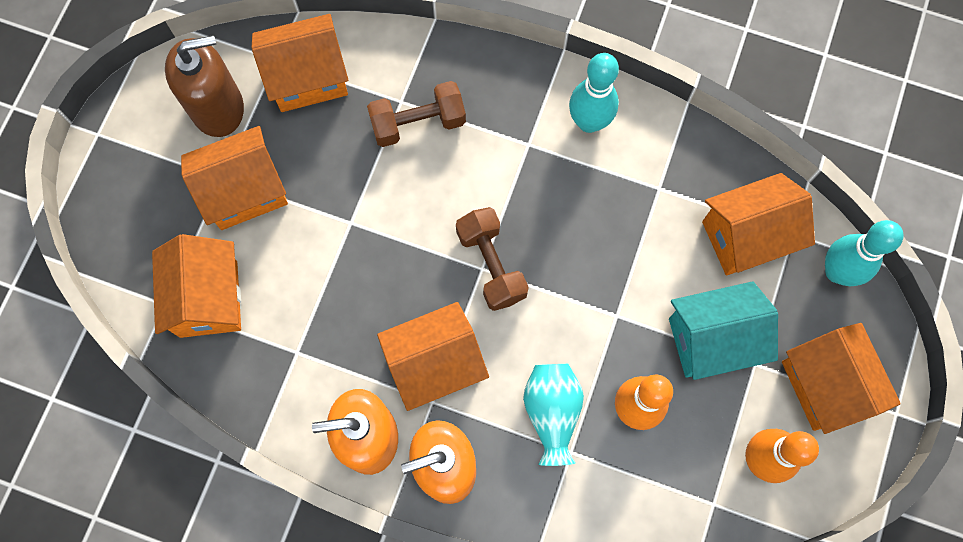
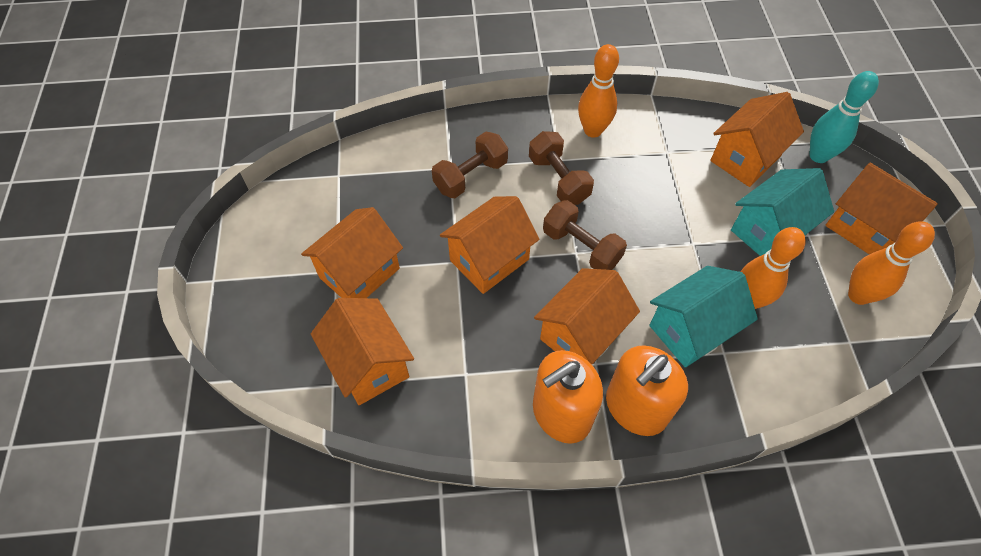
camera: 25 degrees left, 15 degrees down
(218, 108) = (307, 224): brown soap dispenser -> none
(308, 78) = (370, 178): orange house -> orange house (489, 260)
(513, 170) = (558, 179): none -> brown dumbbell
(552, 412) = (691, 330): turquoise vase -> turquoise house
(589, 122) = (593, 130): turquoise bowling pin -> orange bowling pin

